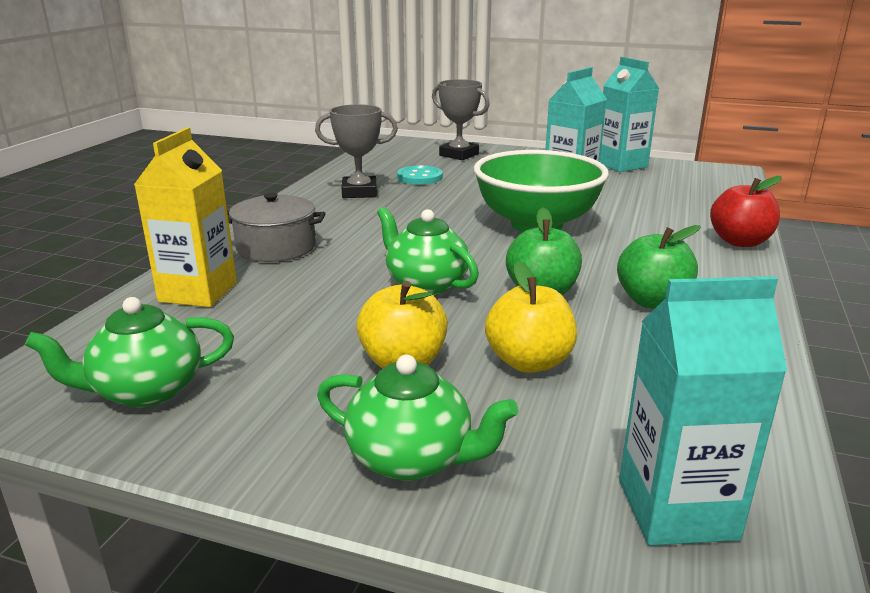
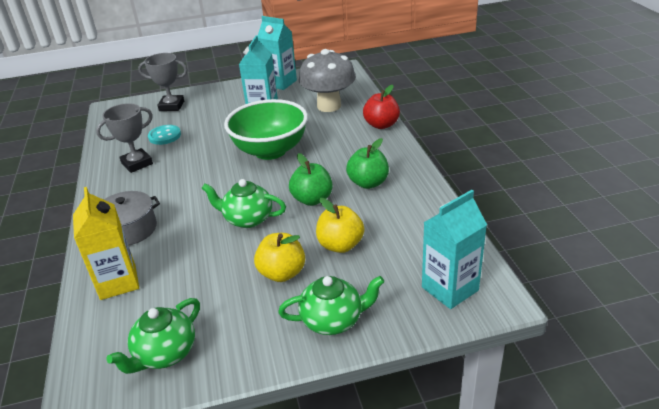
camera: 30 degrees left, 10 degrees up
(671, 202) = (329, 106): none -> grey mushroom

